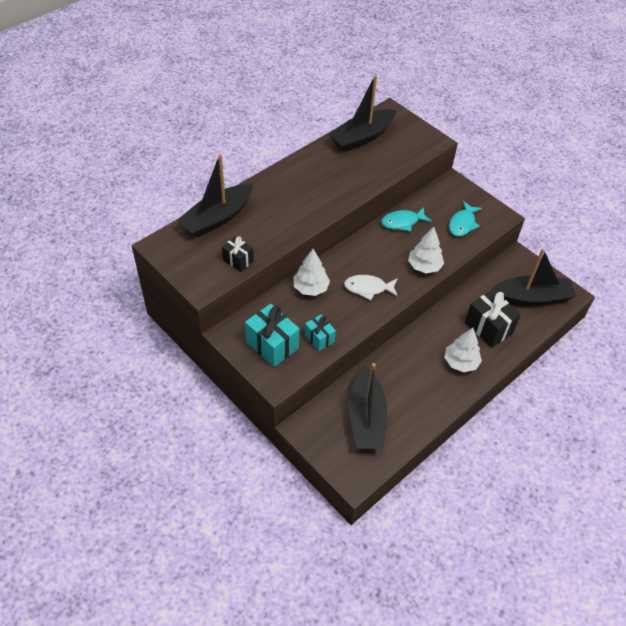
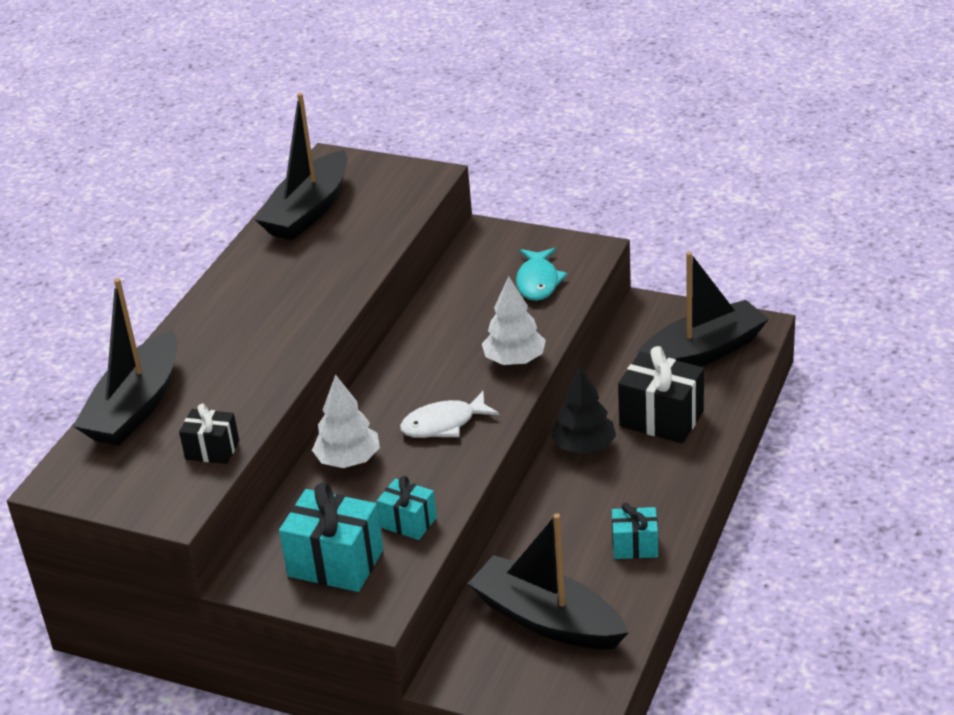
camera: 20 degrees left, 15 degrees down
(366, 418) = (547, 619): black boat -> black boat turned 150 degrees clockwise
(402, 222) = (440, 315): turquoise fish -> none
(433, 397) = (635, 546): none -> turquoise gift
(440, 326) = (584, 447): none -> black tree
(460, 362) = (648, 482): white tree -> none

